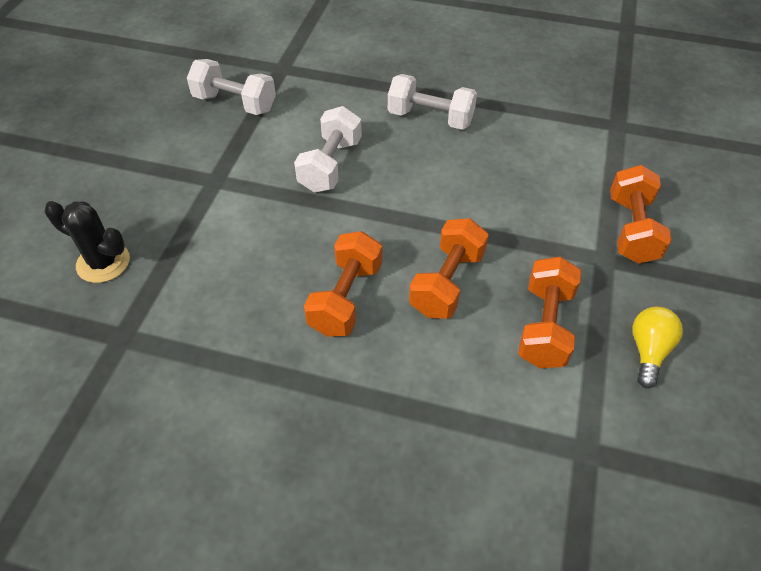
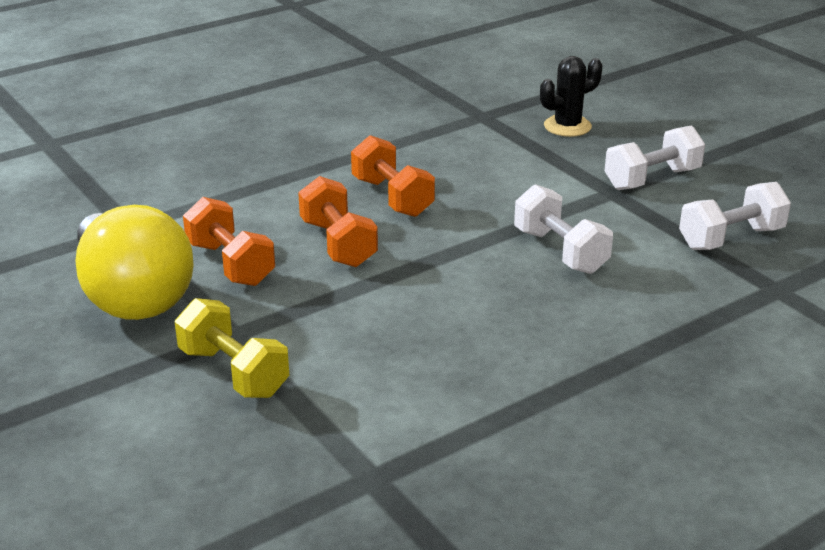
camera: 130 degrees right, 20 degrees down
(430, 118) = (563, 342): white dumbbell -> white dumbbell (652, 179)
(632, 229) = (233, 372): orange dumbbell -> yellow dumbbell
(648, 351) = (132, 296): yellow light bulb -> yellow light bulb, size x2.30

